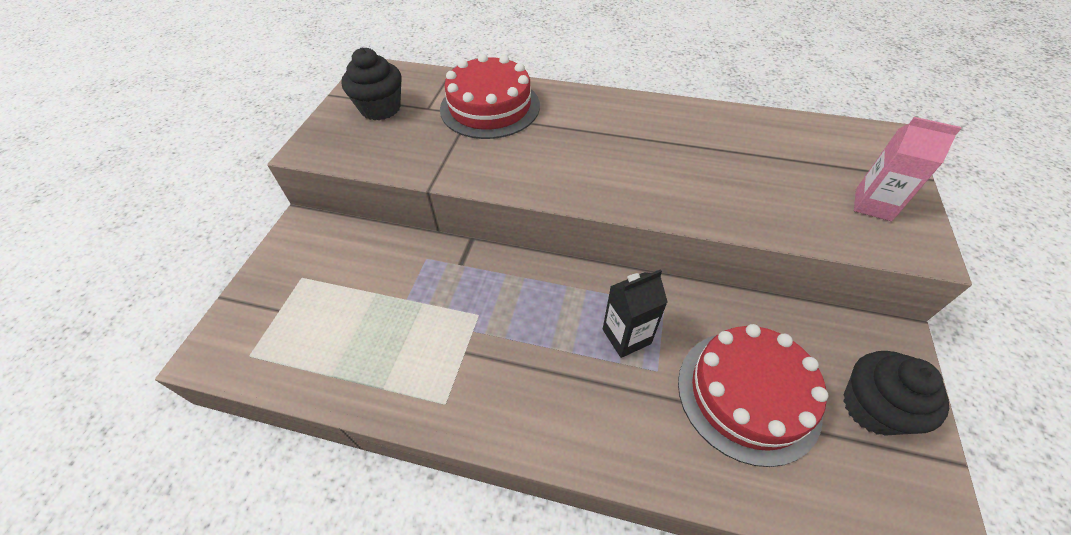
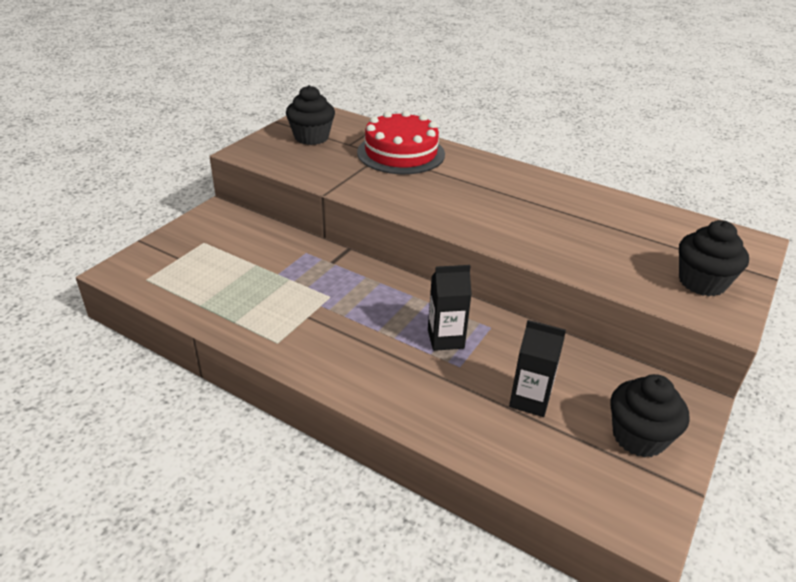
camera: 15 degrees right, 15 degrees down
(748, 394) = (530, 400): red cake -> black carton
(873, 205) = (702, 282): pink carton -> black cupcake

